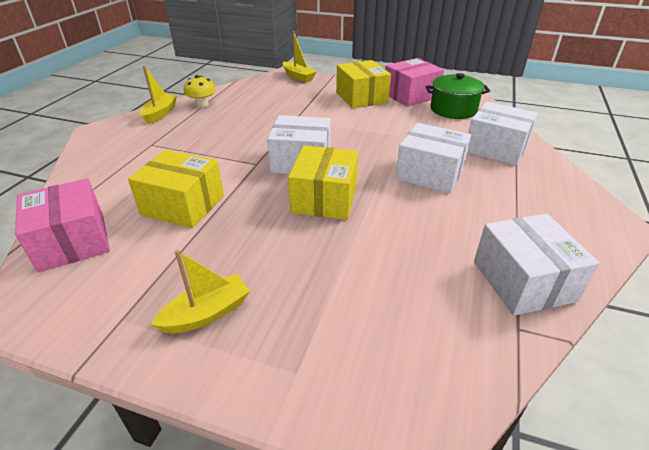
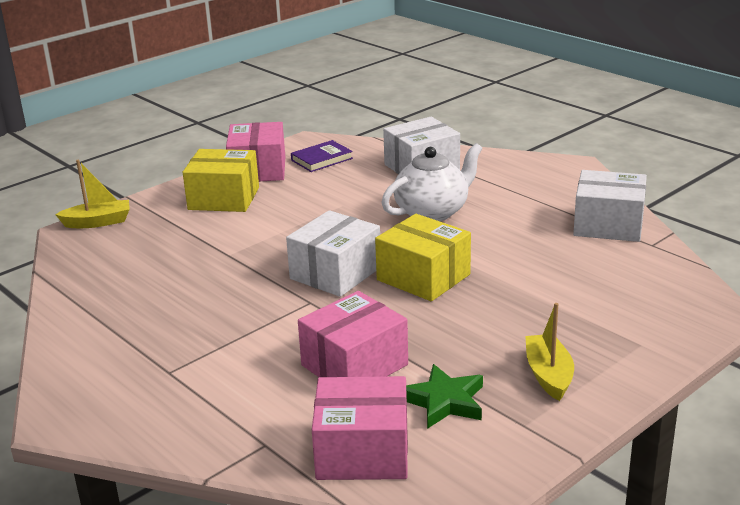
camera: 60 degrees left, 10 degrees down
(147, 261) = (444, 401): none -> green star
(160, 114) = (72, 353): yellow boat -> none
(183, 205) = (354, 365): yellow box -> pink box
(202, 104) = (87, 313): yellow mushroom -> none
(430, 173) = (432, 212): white box -> white teapot
(453, 109) = (322, 159): green pot -> purple book

